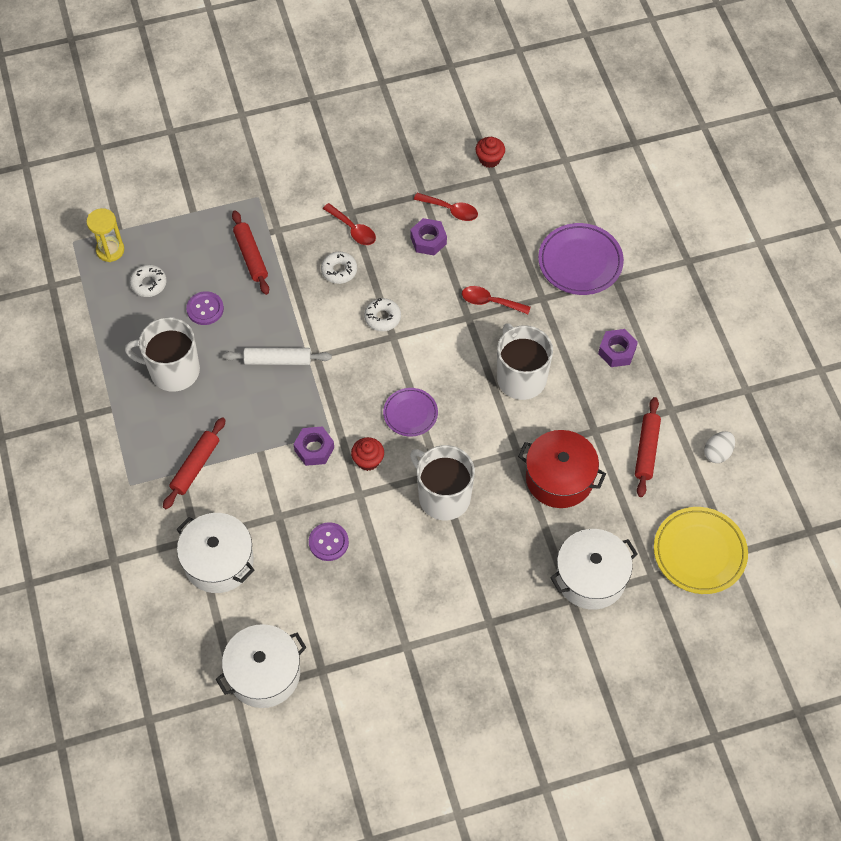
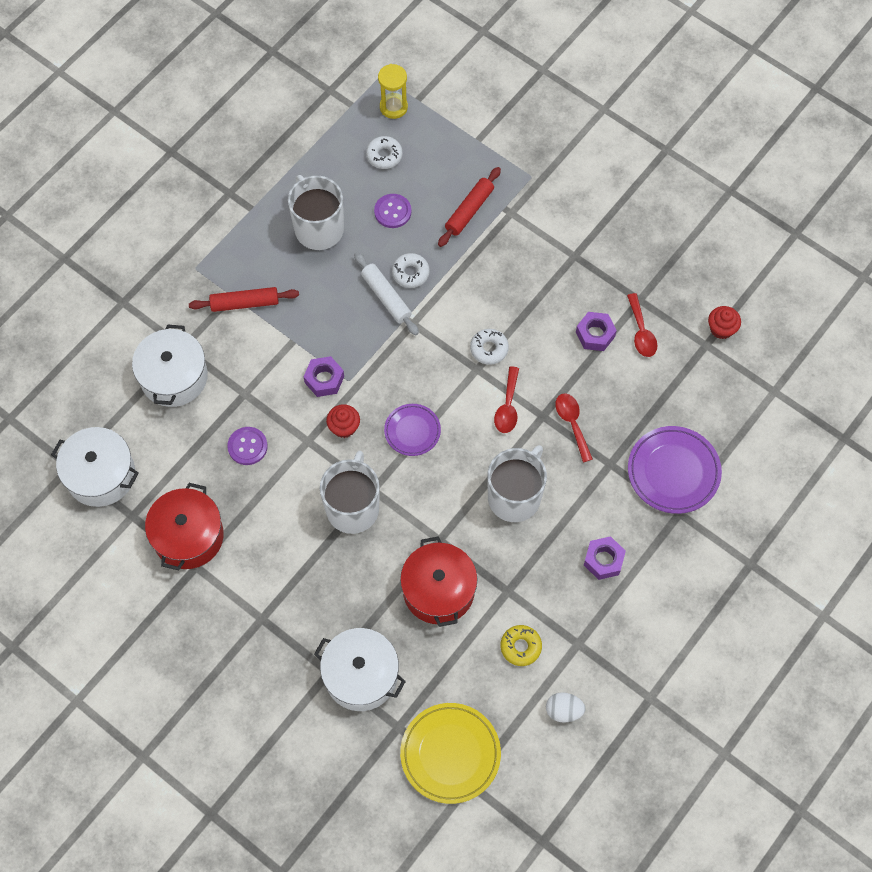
camera: 55 degrees right, 5 degrees up
(339, 270) = (508, 285): white donut -> white donut (410, 273)
(353, 229) = (558, 269): red spoon -> red spoon (507, 406)
(374, 636) = (188, 536): none -> red pot
(646, 450) = (520, 647): red rolling pin -> yellow donut

